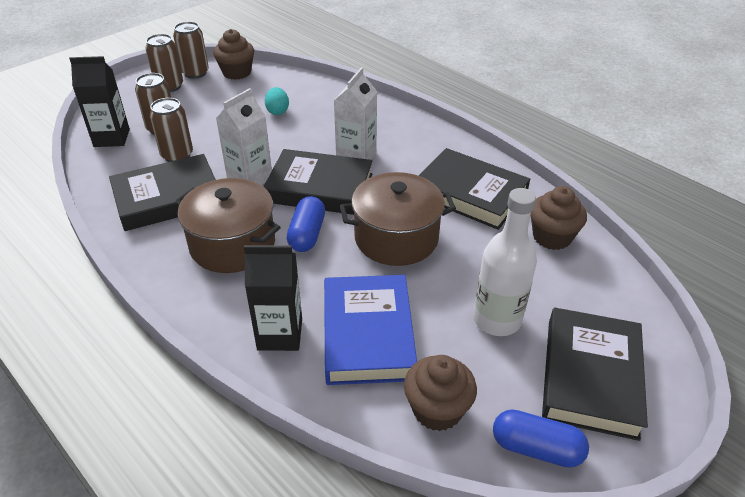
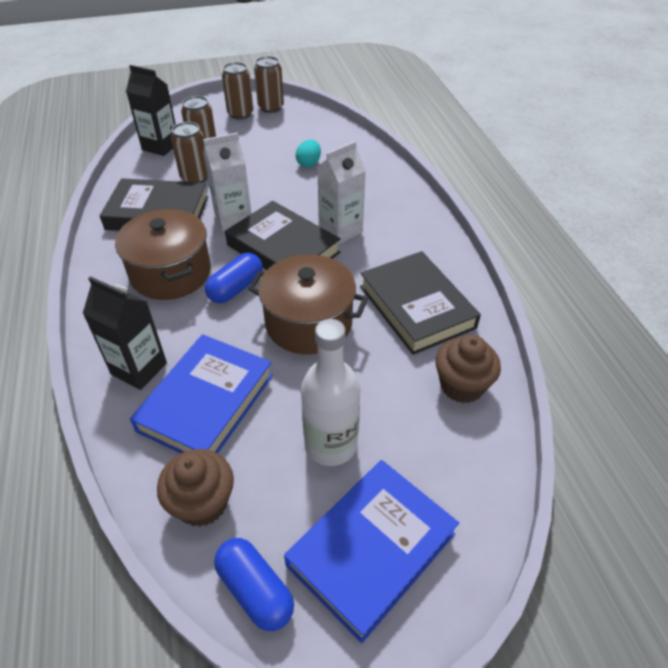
camera: 30 degrees right, 5 degrees up
(237, 72) = (305, 117): brown cupcake -> none
(590, 376) = (371, 549): black book -> blue book

